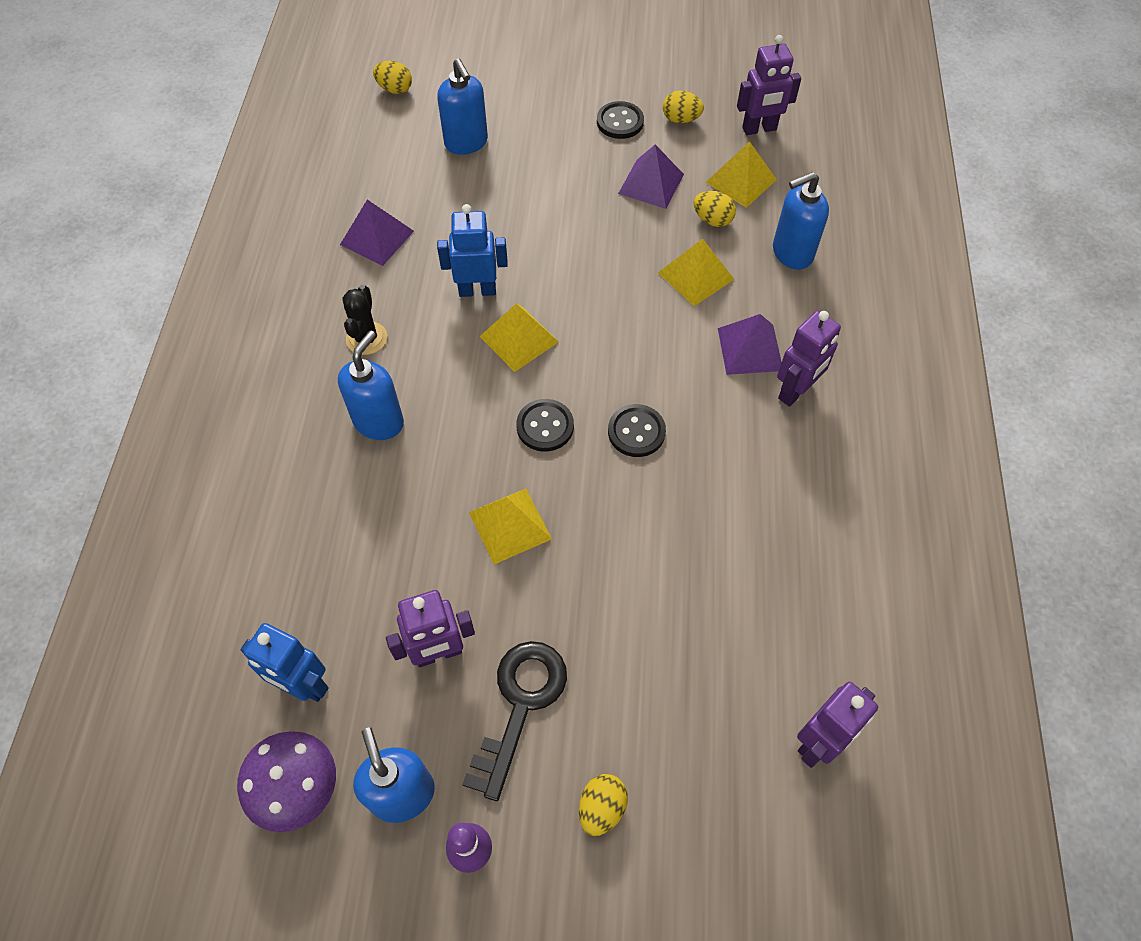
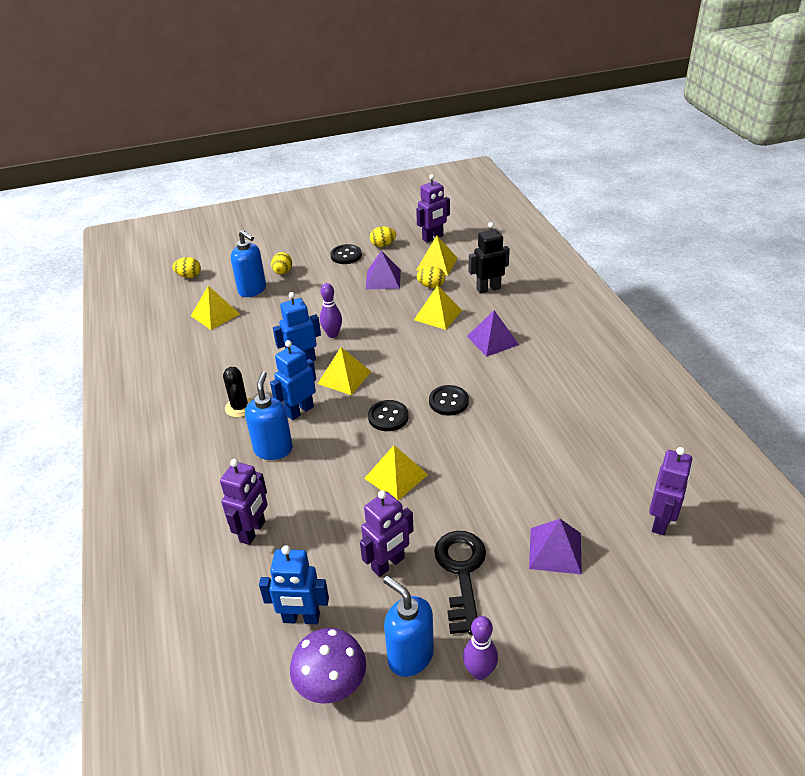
camera: 20 degrees left, 20 degrees down
(377, 237) = (218, 353): purple pyramid -> purple pyramid (555, 550)
(400, 170) = (215, 314): none -> yellow pyramid
(437, 373) = (299, 411): none -> blue robot
(537, 259) = (332, 334): none -> purple bowling pin
(601, 808) = (550, 611): yellow egg -> yellow egg (283, 272)
(791, 253) = (488, 289): blue soap dispenser -> black robot
(795, 391) = (532, 352): purple robot -> purple robot (253, 531)

